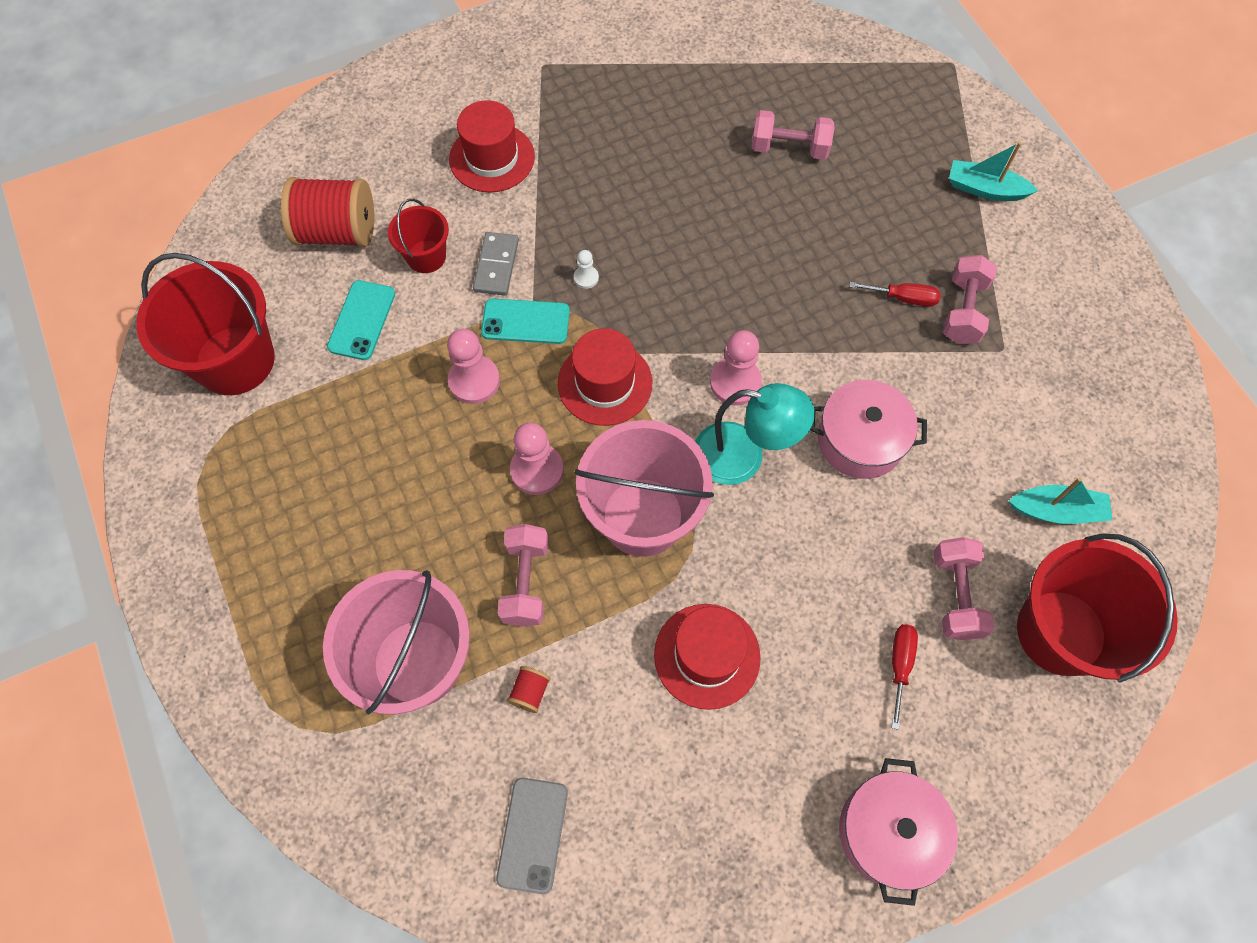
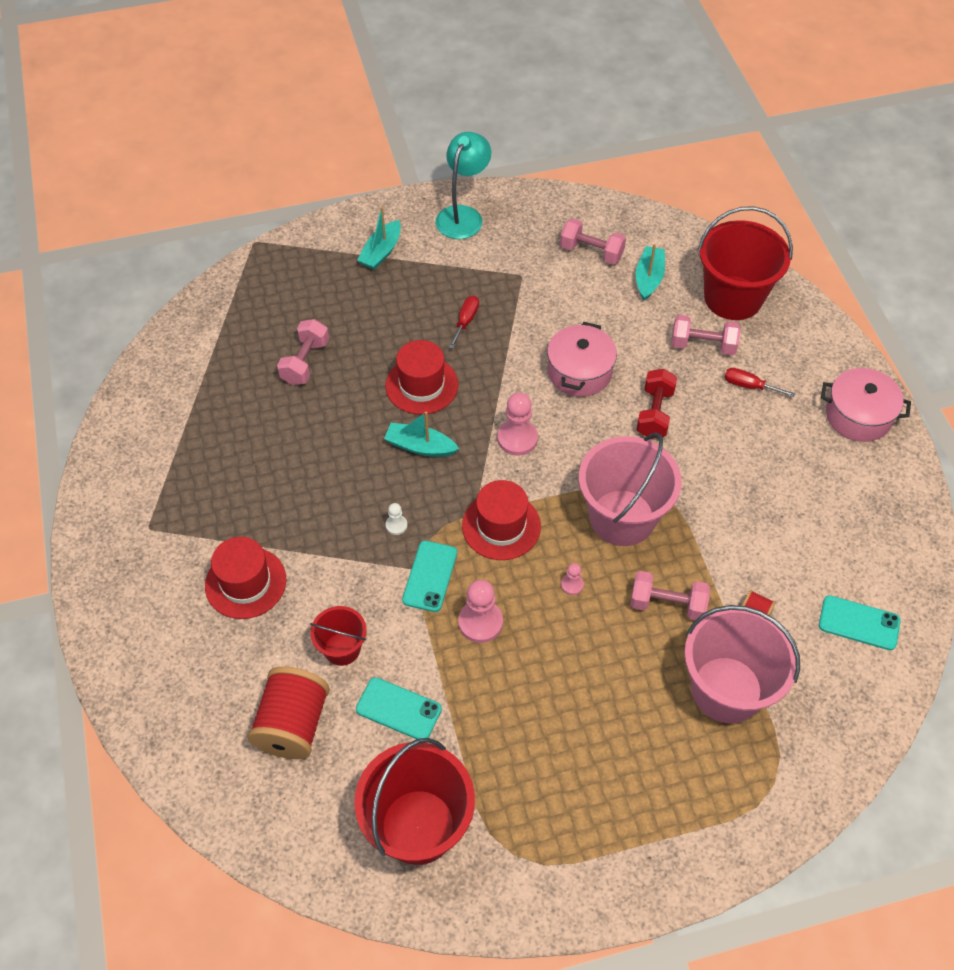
camera: 80 degrees left, 10 degrees down
(496, 266) = (367, 592): grey domino -> none
(532, 834) = (859, 623): grey phone -> turquoise phone
(537, 470) = (572, 585): pink pawn -> pink pawn, size x0.51
(698, 282) = (420, 446): none -> turquoise boat
(707, 656) = (735, 495): red hat -> red hat (421, 385)
(743, 457) = (582, 445): turquoise lamp -> turquoise lamp (463, 215)
(816, 540) = (654, 413): none -> red dumbbell
(963, 311) = (484, 289): pink dumbbell -> pink dumbbell (591, 252)

